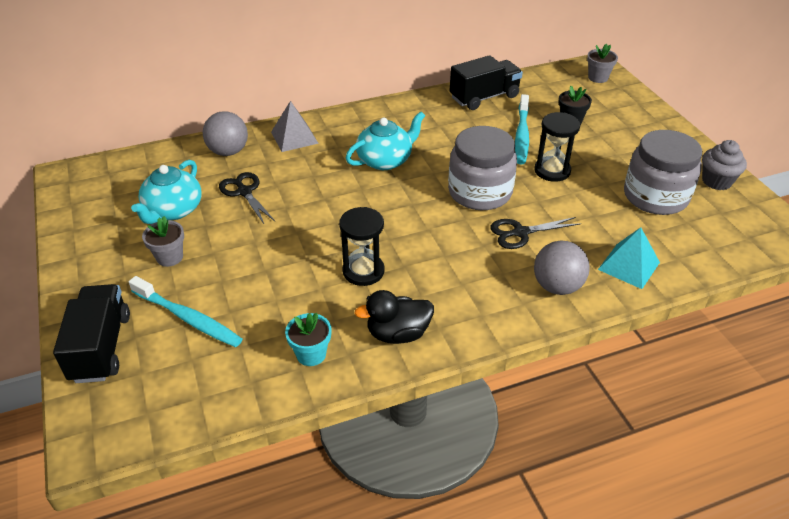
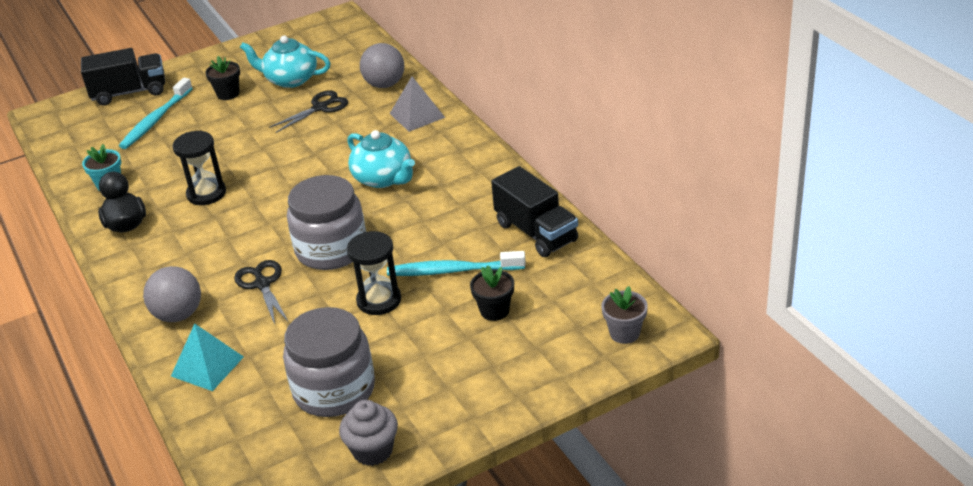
camera: 85 degrees right, 5 degrees down
(169, 257) = (228, 94): grey flower pot -> black flower pot

